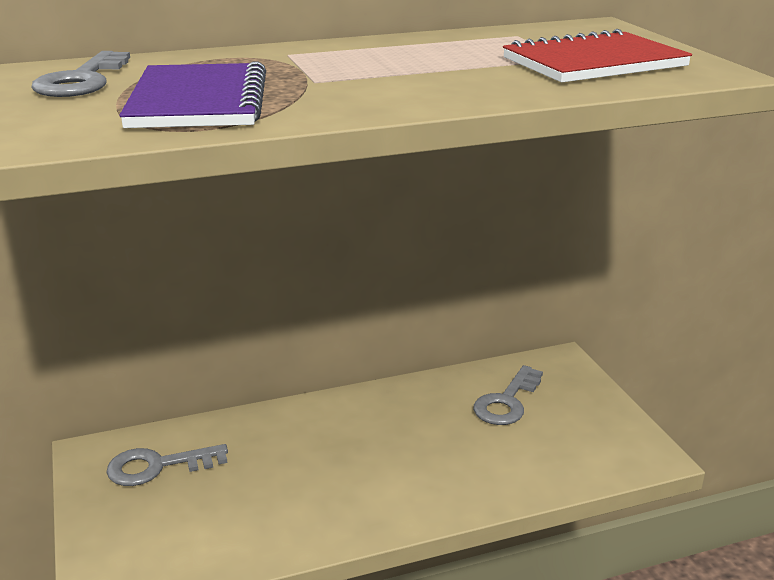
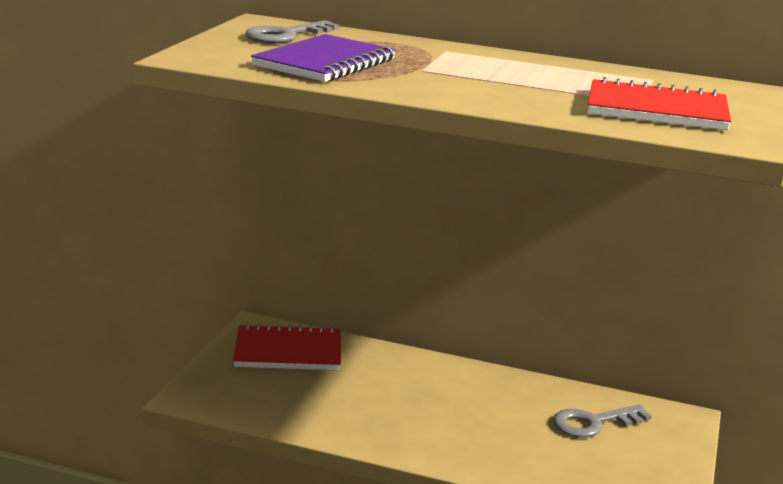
camera: 35 degrees right, 5 degrees down
(158, 466) = (288, 351): grey key -> red notebook

